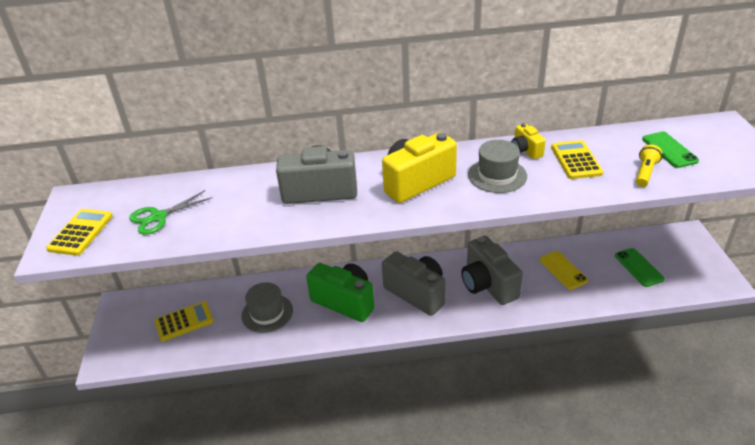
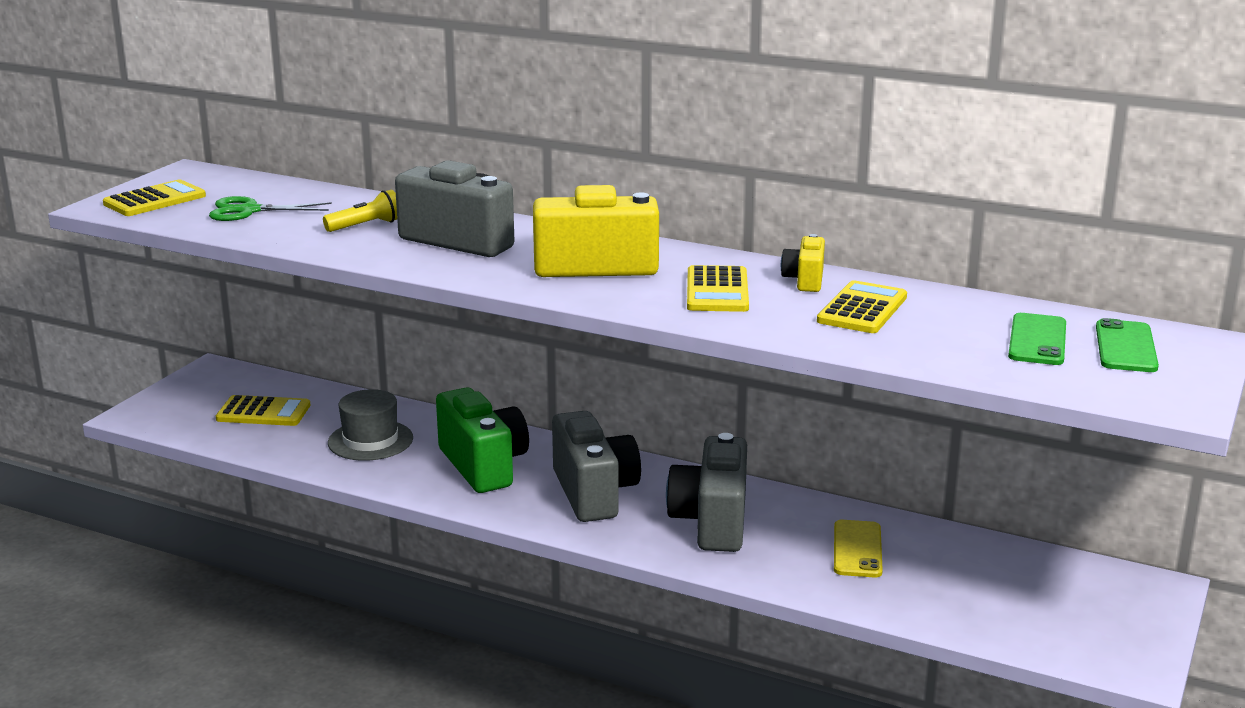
camera: 30 degrees right, 15 degrees down
(497, 175) = (717, 291): grey hat -> yellow calculator
(638, 267) = (996, 593): green phone -> green phone (1125, 347)
(645, 173) = (947, 349): yellow flashlight -> yellow flashlight (366, 226)

